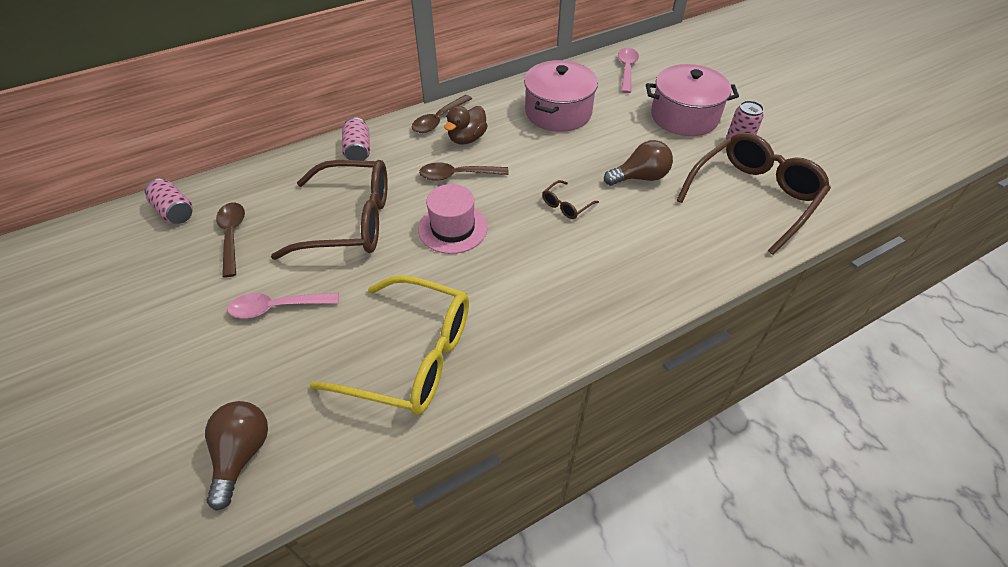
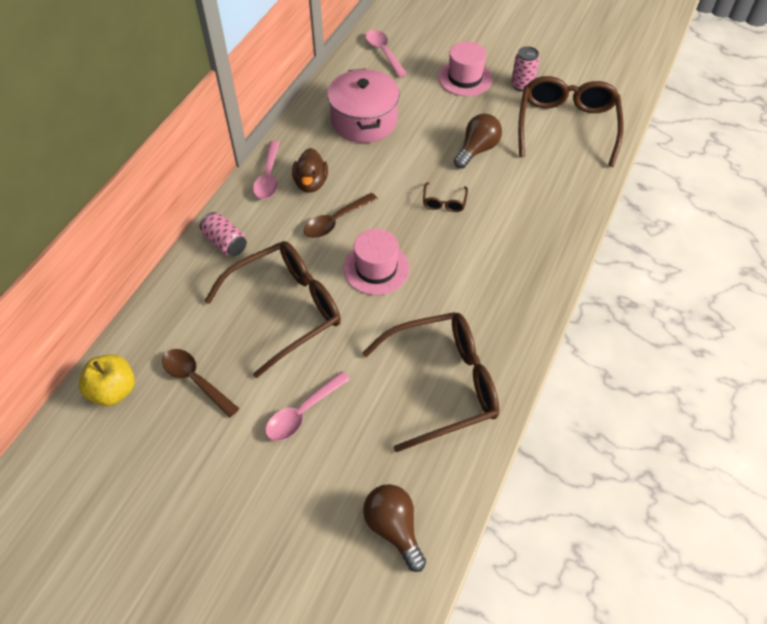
camera: 35 degrees left, 5 degrees up
(175, 211) = (113, 391): pink can -> yellow apple
(412, 356) = (443, 384): yellow glasses -> brown glasses
(439, 120) = (268, 177): brown spoon -> pink spoon
(684, 116) = (465, 78): pink pot -> pink hat

